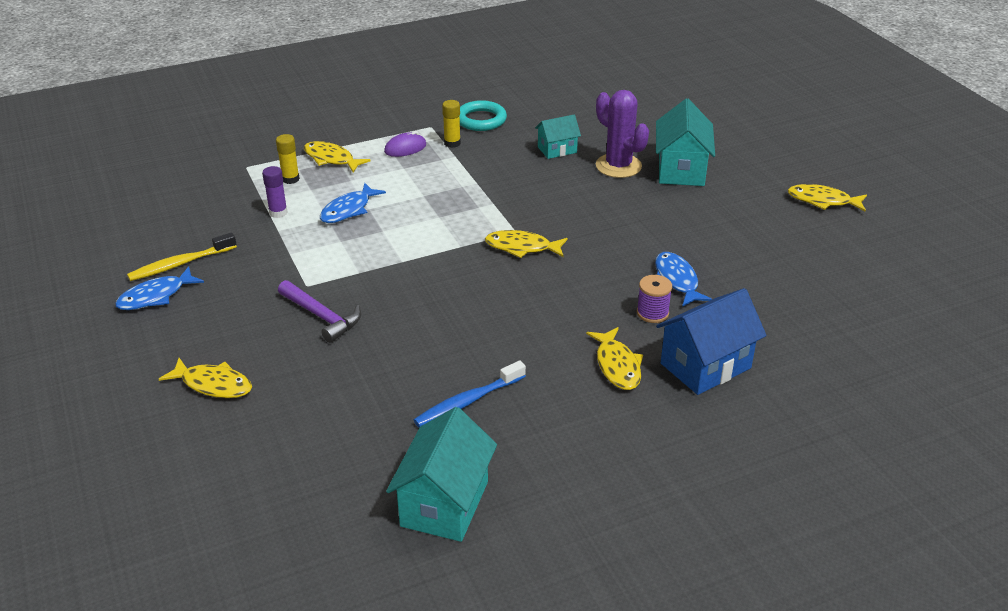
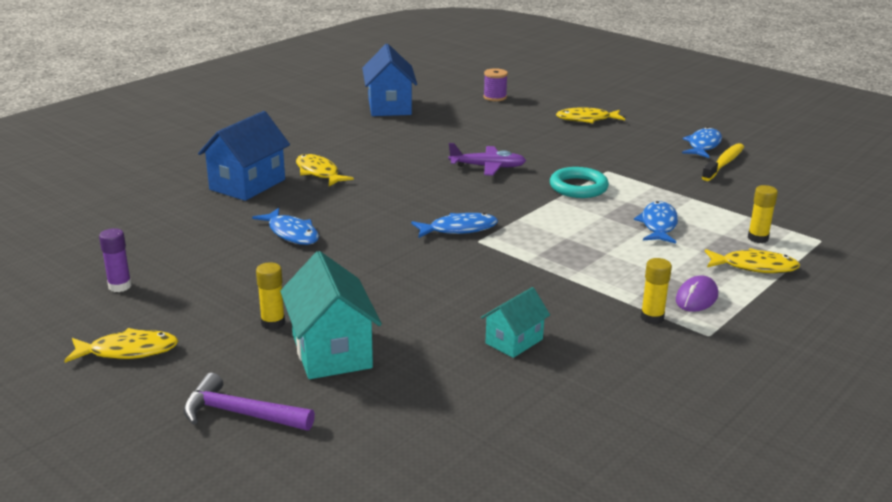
camera: 155 degrees right, 10 degrees down
(278, 212) = (716, 209): purple glue stick -> purple glue stick (120, 286)
(322, 316) = (568, 157): purple hammer -> purple hammer (241, 414)
(423, 324) = (488, 167): none -> purple plane
(444, 504) = (389, 106): turquoise house -> blue house
(467, 402) = (414, 140): blue toothbrush -> none
(481, 120) = (659, 362): turquoise ring -> turquoise ring (578, 187)
(522, 247) = (459, 229): yellow fish -> blue fish
(618, 166) = (418, 337): purple cactus -> none
(652, 313) = (305, 206): purple spool -> purple spool (495, 97)
(716, 198) = (273, 323): none -> yellow glue stick

